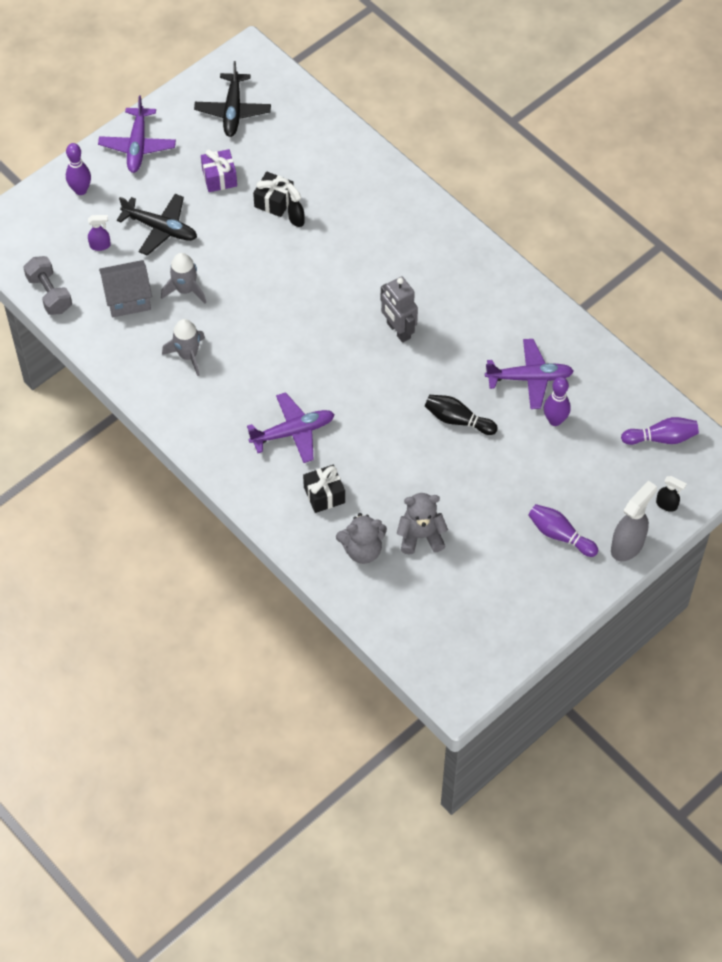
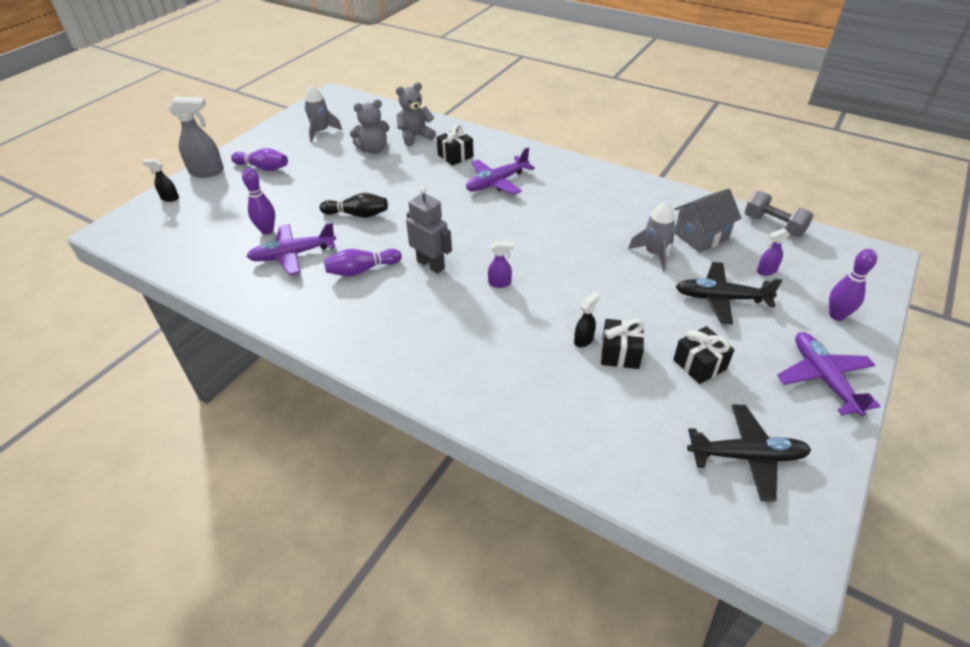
camera: 165 degrees right, 15 degrees down
(188, 355) = (615, 210): grey rocket -> grey rocket (321, 132)
(219, 178) = (699, 364): purple gift -> black gift
(233, 111) = (747, 456): black plane -> black plane turned 105 degrees clockwise
(296, 219) = (584, 340): black spray bottle -> black spray bottle turned 90 degrees counterclockwise
(342, 292) = (500, 283): none -> purple spray bottle
(628, 545) = (207, 172): grey spray bottle -> grey spray bottle turned 120 degrees counterclockwise
(661, 438) = (165, 237): purple bowling pin -> purple bowling pin (362, 270)

